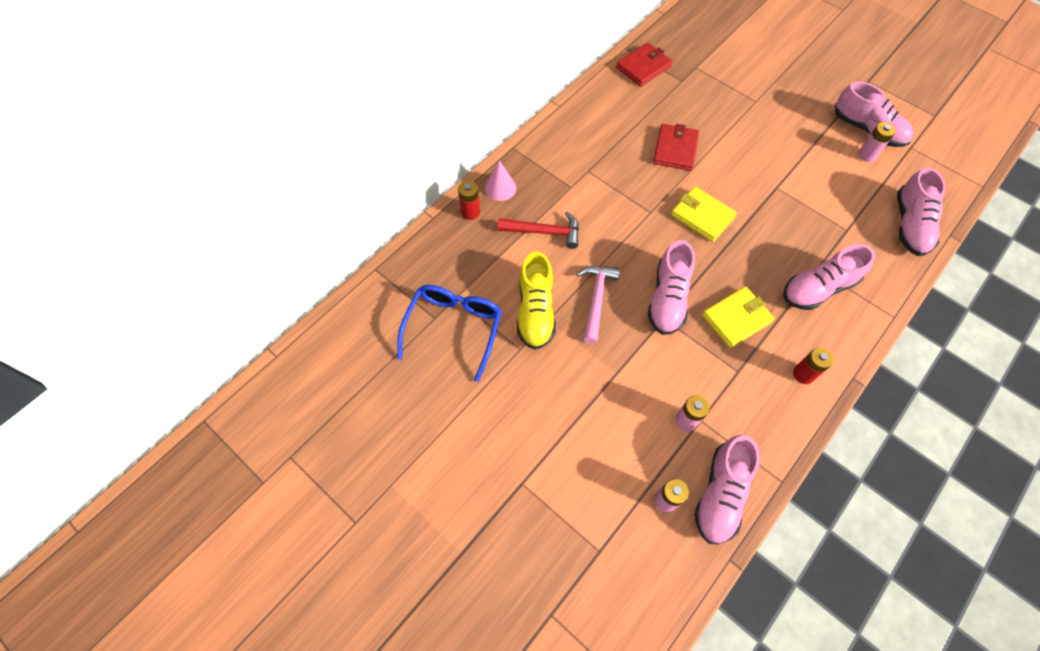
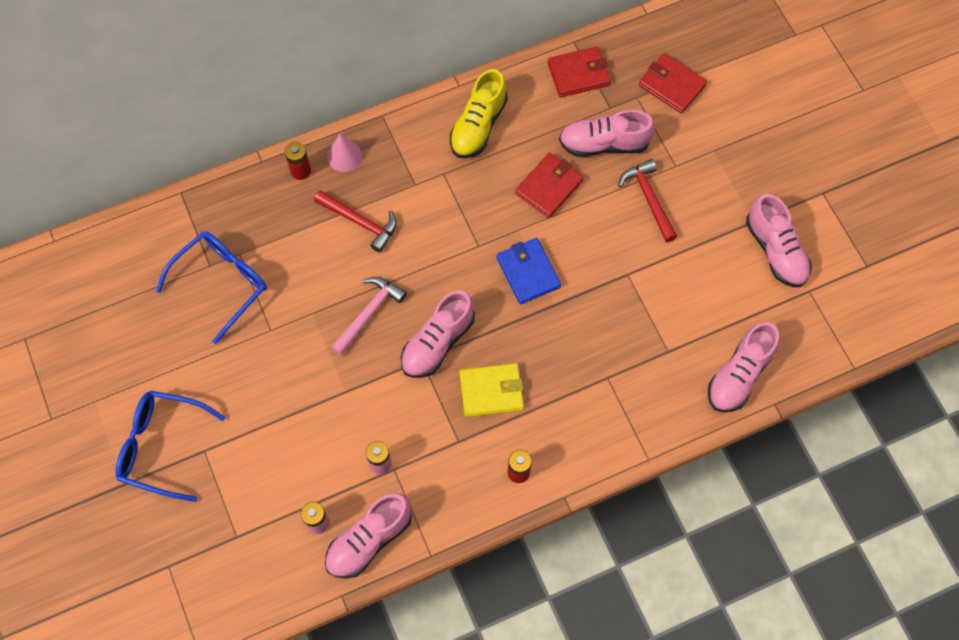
camera: 25 degrees right, 5 degrees up
(480, 498) = (163, 447): none -> blue glasses
(535, 311) = (305, 300): yellow shoe -> yellow shoe (478, 126)
(702, 216) = (528, 272): yellow wallet -> blue wallet
(714, 51) = (672, 85): none -> red wallet
(753, 130) = (649, 199): none -> red hammer
(818, 288) = (593, 397): pink shoe -> pink shoe (604, 144)
(867, 155) = (752, 279): pink battery -> none

